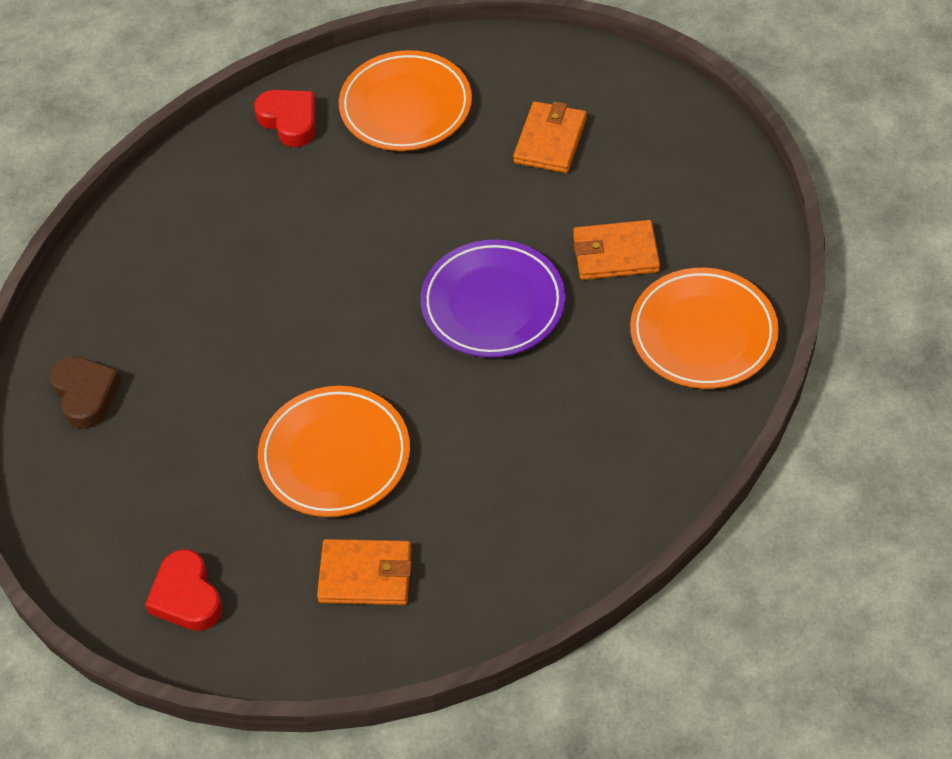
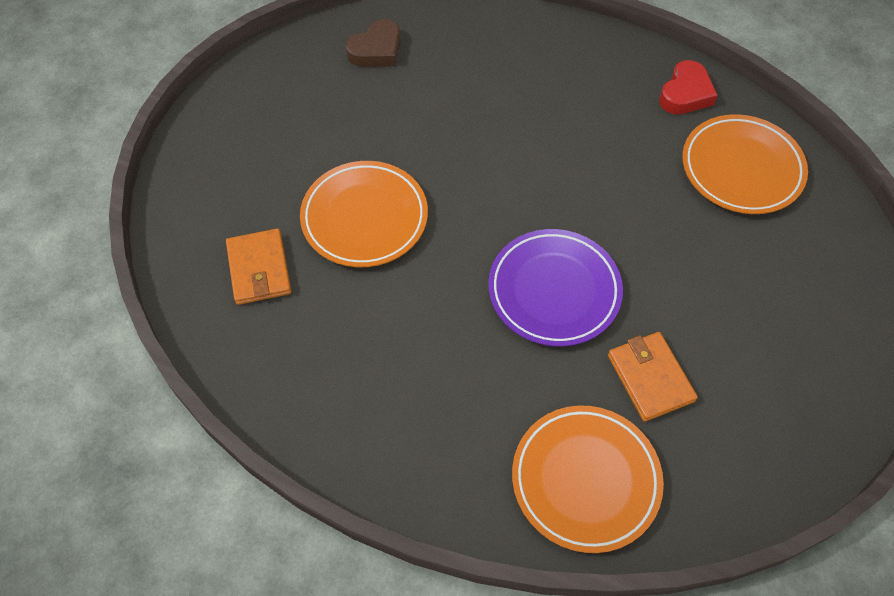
camera: 70 degrees right, 5 degrees up
(187, 596) = (219, 160): red heart -> none
(550, 141) = (759, 290): orange wallet -> none

